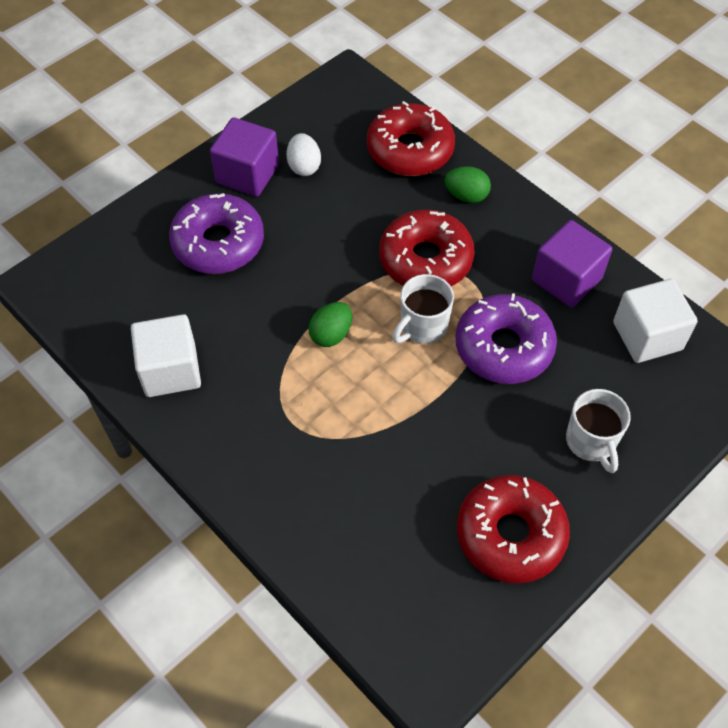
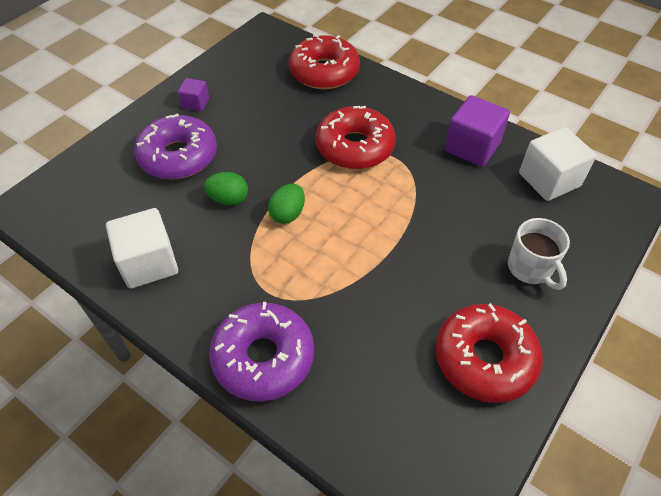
camera: 10 degrees left, 5 degrees down
(247, 174) = (195, 103): purple cube -> purple cube, size x0.54
(304, 166) = (241, 93): white egg -> none
(423, 326) = (364, 197): white mug -> none
(466, 196) = (376, 98): green egg -> green egg (228, 199)
(504, 347) = (436, 204): purple donut -> purple donut (263, 357)

